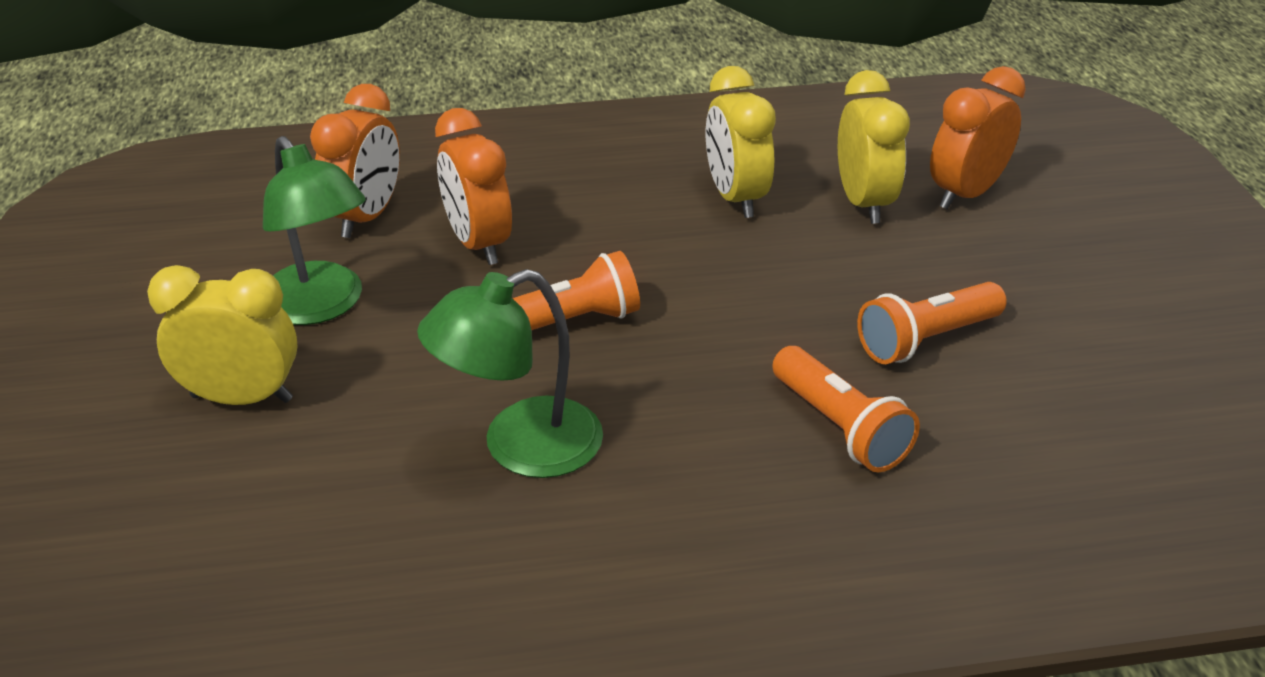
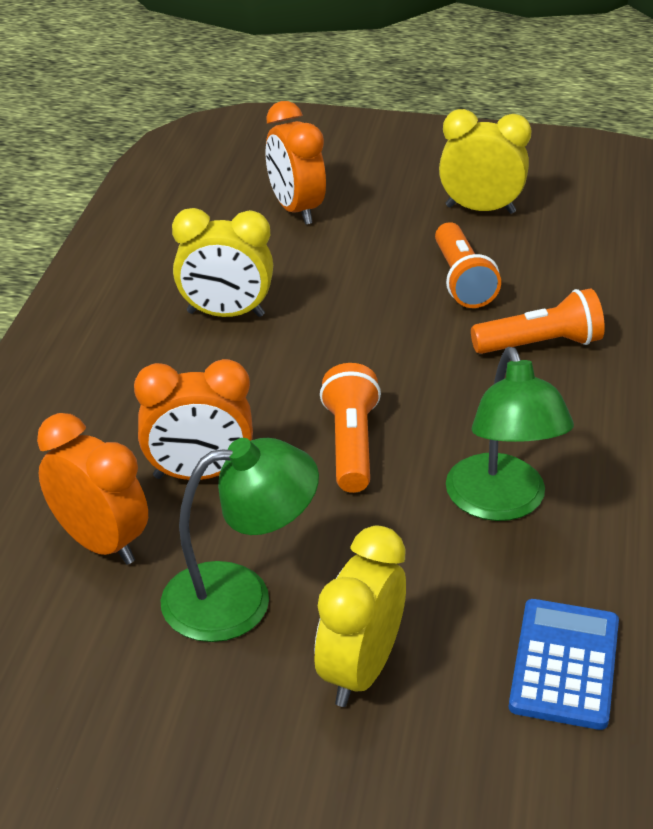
camera: 70 degrees left, 0 degrees up
(279, 539) = (564, 664): none -> blue calculator
(864, 203) = (276, 256): yellow clock -> yellow clock (480, 209)

